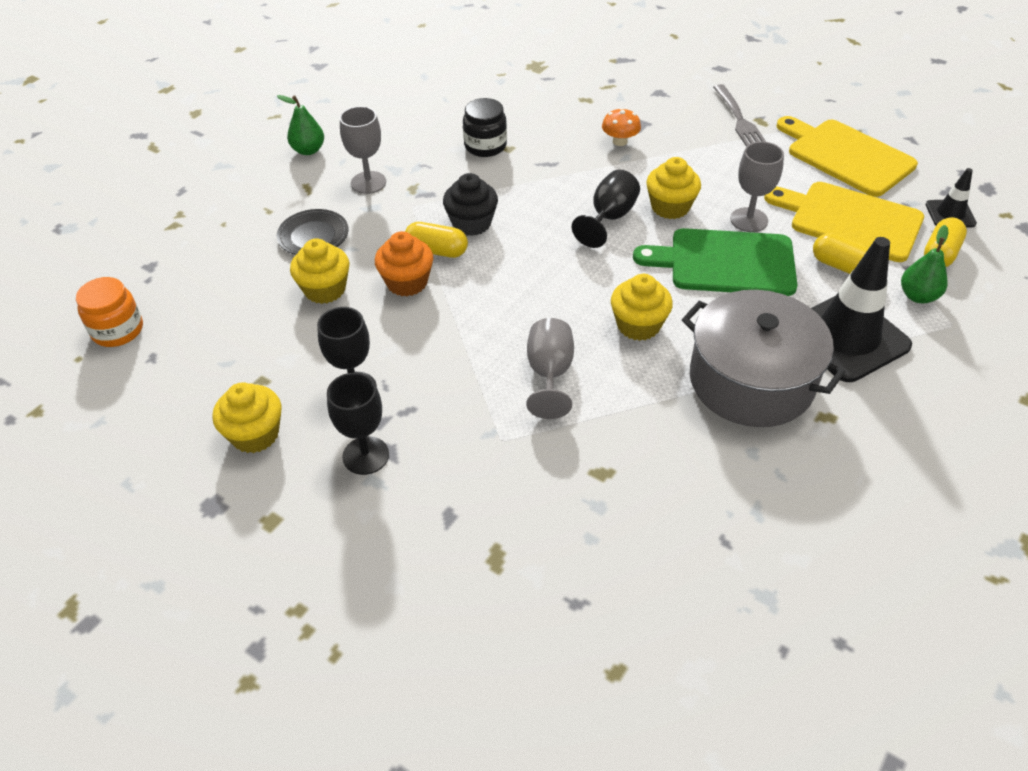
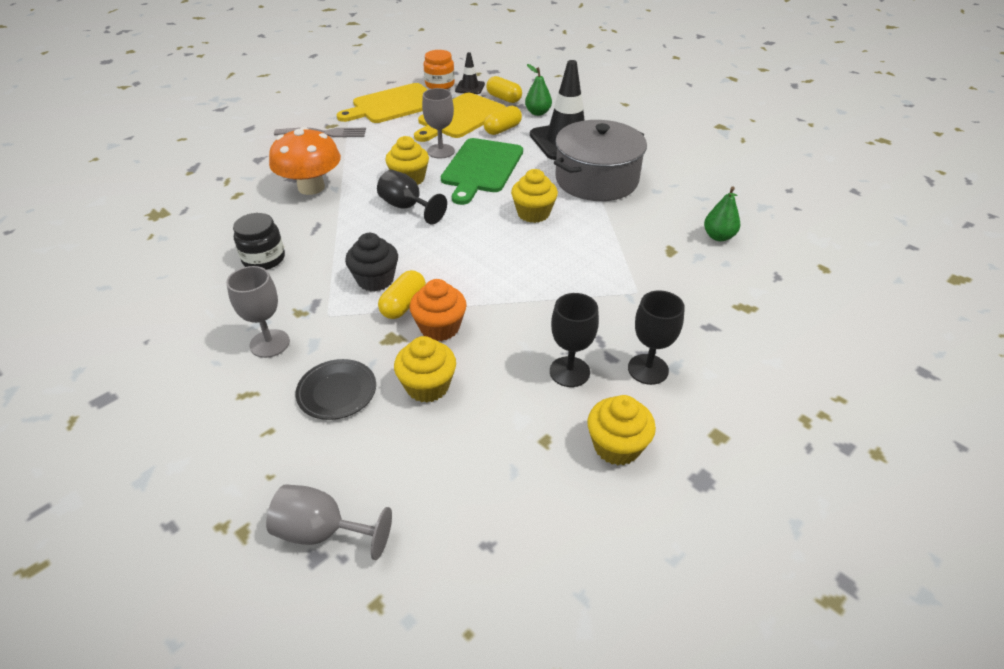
camera: 80 degrees left, 5 degrees down
(118, 330) = (429, 587): orange jar -> orange jar (440, 84)
(308, 150) = (173, 390): green pear -> green pear (718, 236)
(549, 374) = (573, 260): grey goblet -> grey goblet (322, 532)
(620, 141) = (311, 187): orange mushroom -> orange mushroom, size x2.01

